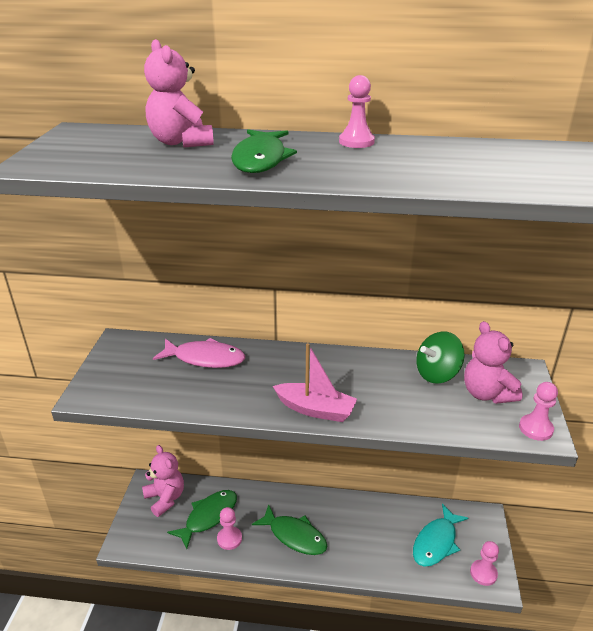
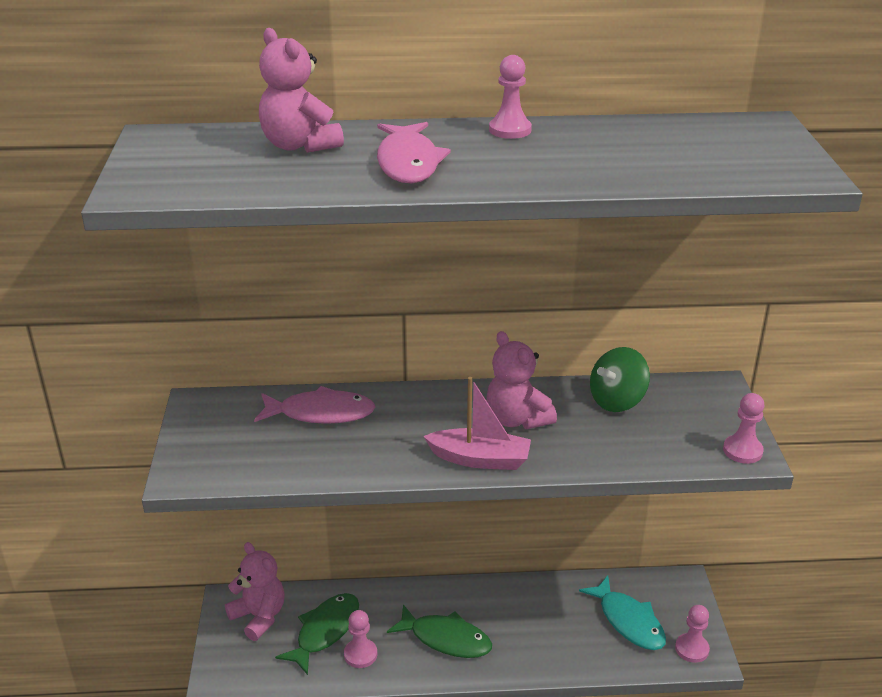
camera: 10 degrees left, 0 degrees up
(260, 159) = (408, 163): green fish -> pink fish
(436, 542) = (628, 621): turquoise fish -> turquoise fish turned 60 degrees counterclockwise
(486, 393) = (680, 417): pink teddy bear -> pink teddy bear (517, 419)

